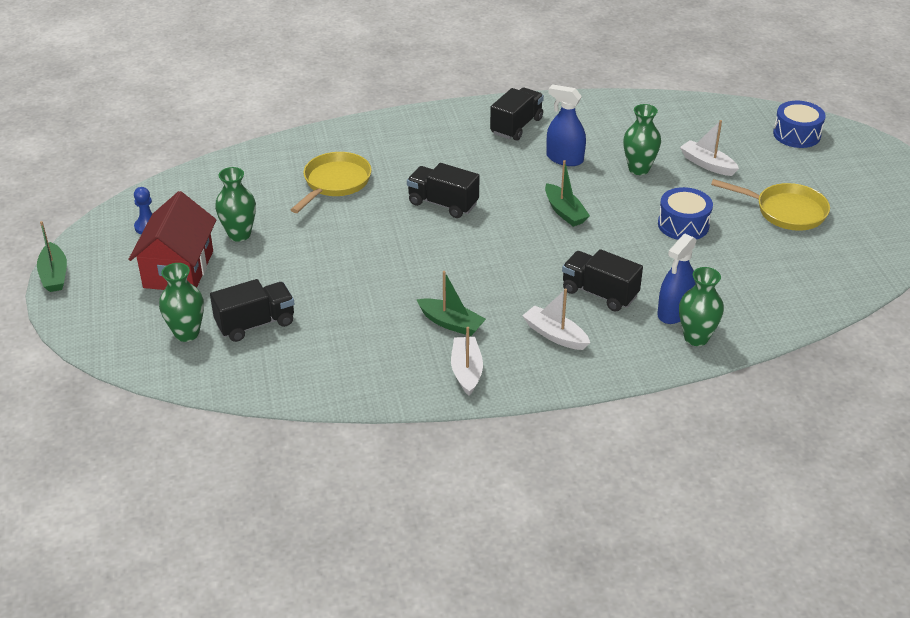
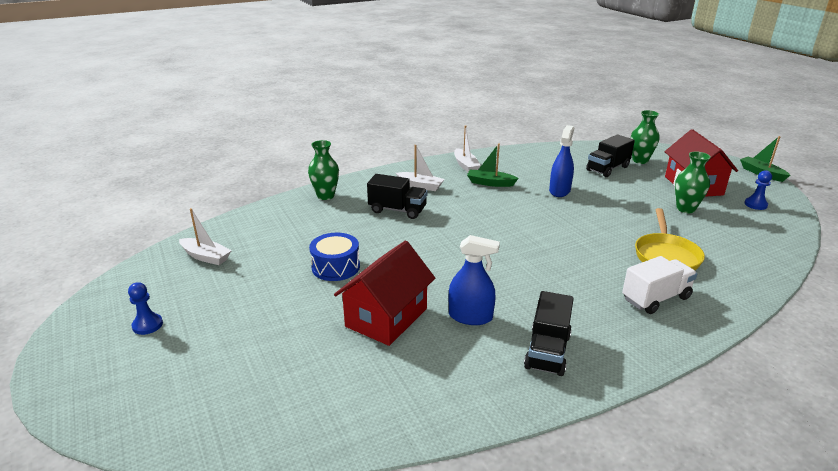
camera: 165 degrees right, 10 degrees down
(391, 148) = (655, 298): none -> white truck
(443, 204) = (557, 252): black truck -> none
(565, 212) = (446, 262): green boat -> none
(638, 169) = (386, 317): green vase -> red house
(674, 312) = (341, 207): blue spray bottle -> blue spray bottle (559, 191)
(707, 164) = (309, 336): white boat -> white boat (206, 257)
(785, 211) = (232, 294): yellow pan -> none
(796, 134) = (180, 406): blue drum -> none
(854, 195) = (147, 325): none -> blue pawn

